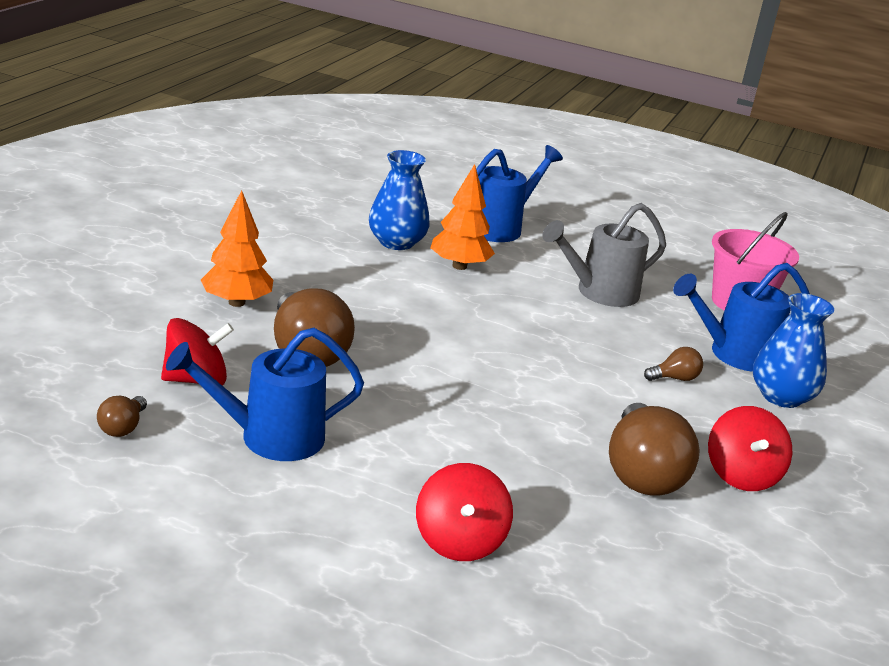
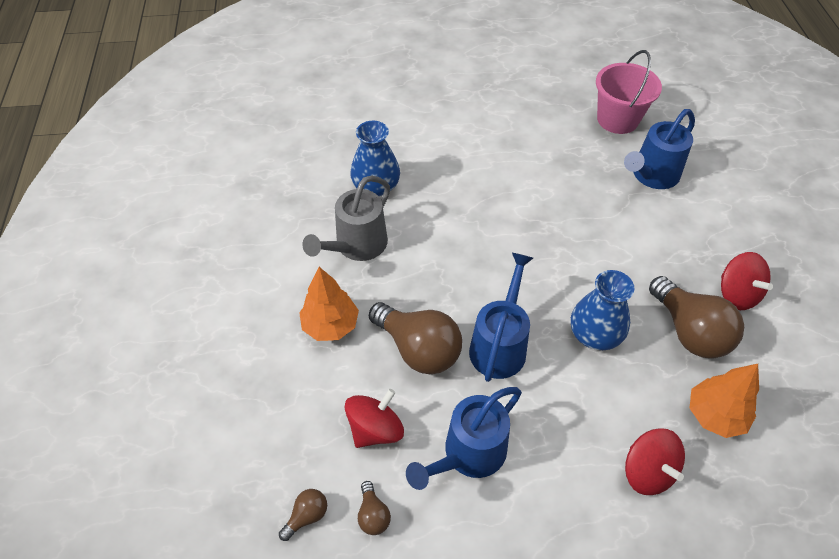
camera: 25 degrees left, 25 degrees up
(459, 266) = (435, 187): orange tree -> orange tree (715, 415)
(500, 227) = (425, 126): blue watering can -> blue watering can (500, 344)
(599, 293) = (536, 161): grey watering can -> grey watering can (356, 246)
(674, 378) = (639, 223): brown light bulb -> brown light bulb (307, 516)
(781, 396) = (703, 202): blue vase -> blue vase (595, 334)

